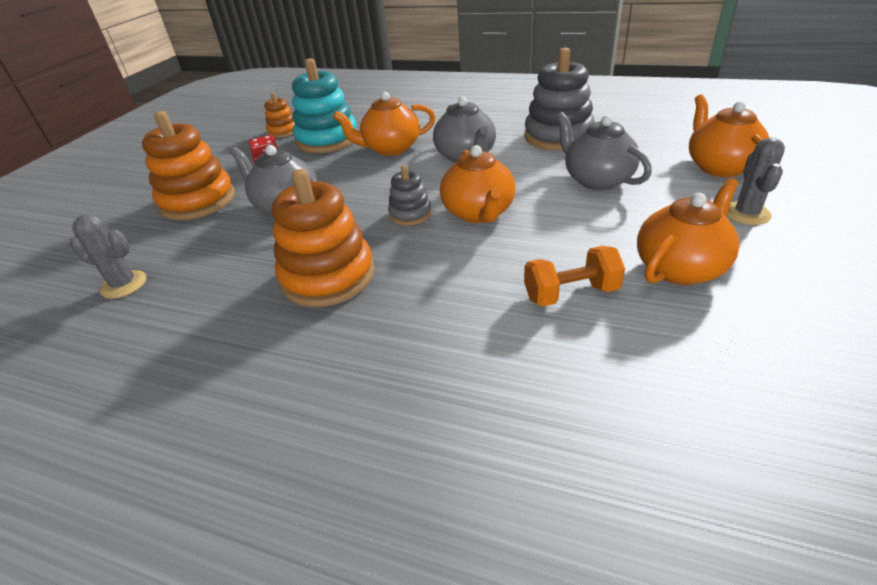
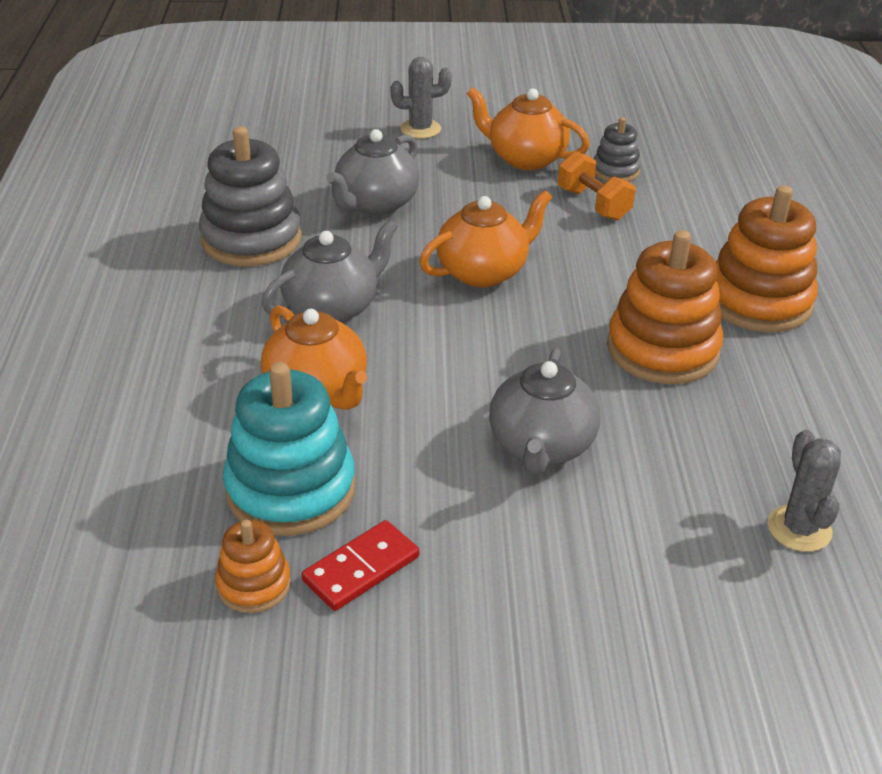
camera: 115 degrees left, 0 degrees up
(198, 201) = (575, 572): orange stacking toy -> orange stacking toy (758, 301)
(410, 214) = (508, 322): grey stacking toy -> grey stacking toy (615, 171)
(719, 167) = (324, 137): orange teapot -> none

